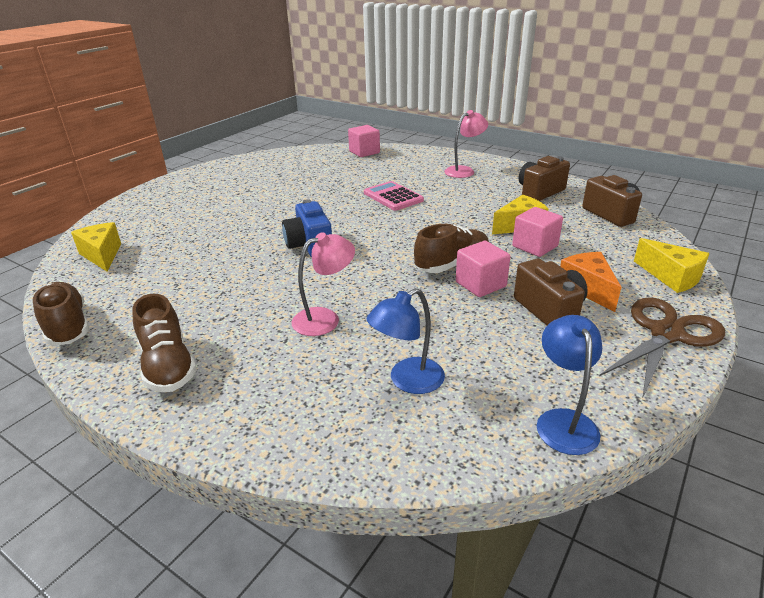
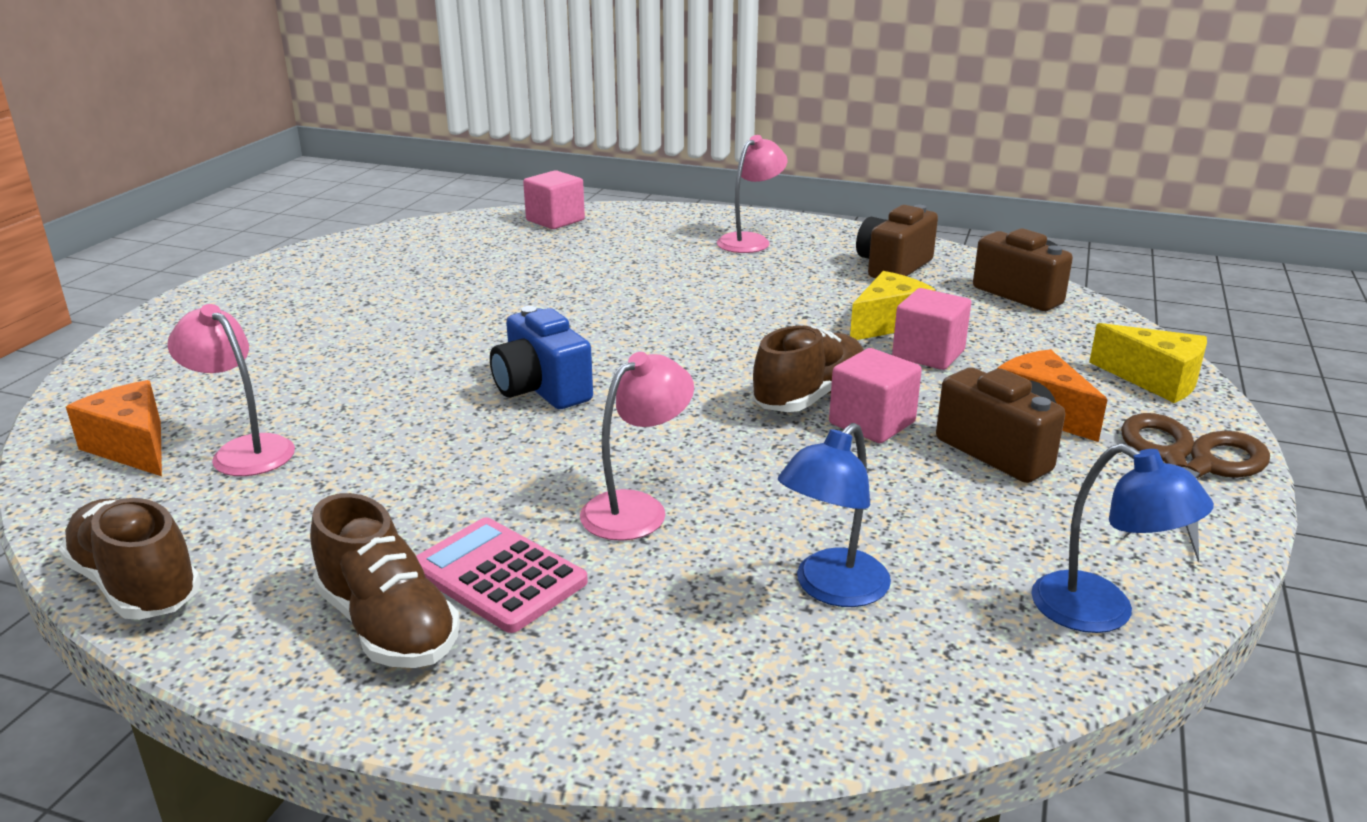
camera: 15 degrees left, 5 degrees down
(102, 255) = (132, 447): yellow cheese -> orange cheese
(150, 262) = (244, 450): none -> pink lamp
(393, 197) = (648, 293): pink calculator -> pink calculator (498, 575)
(563, 421) = (1101, 612): blue lamp -> blue lamp turned 150 degrees clockwise

